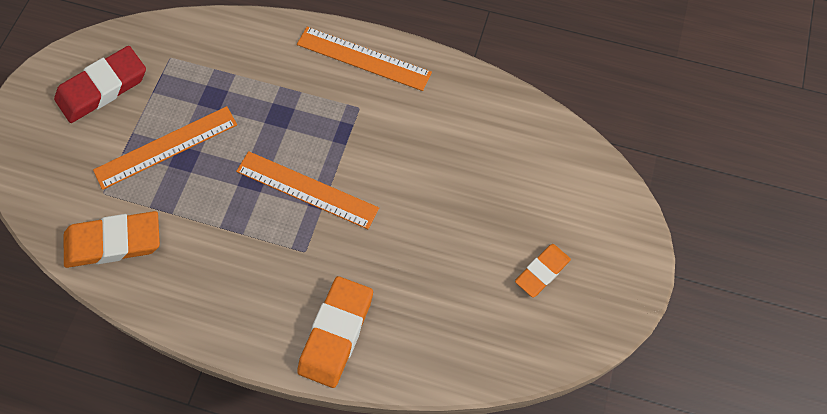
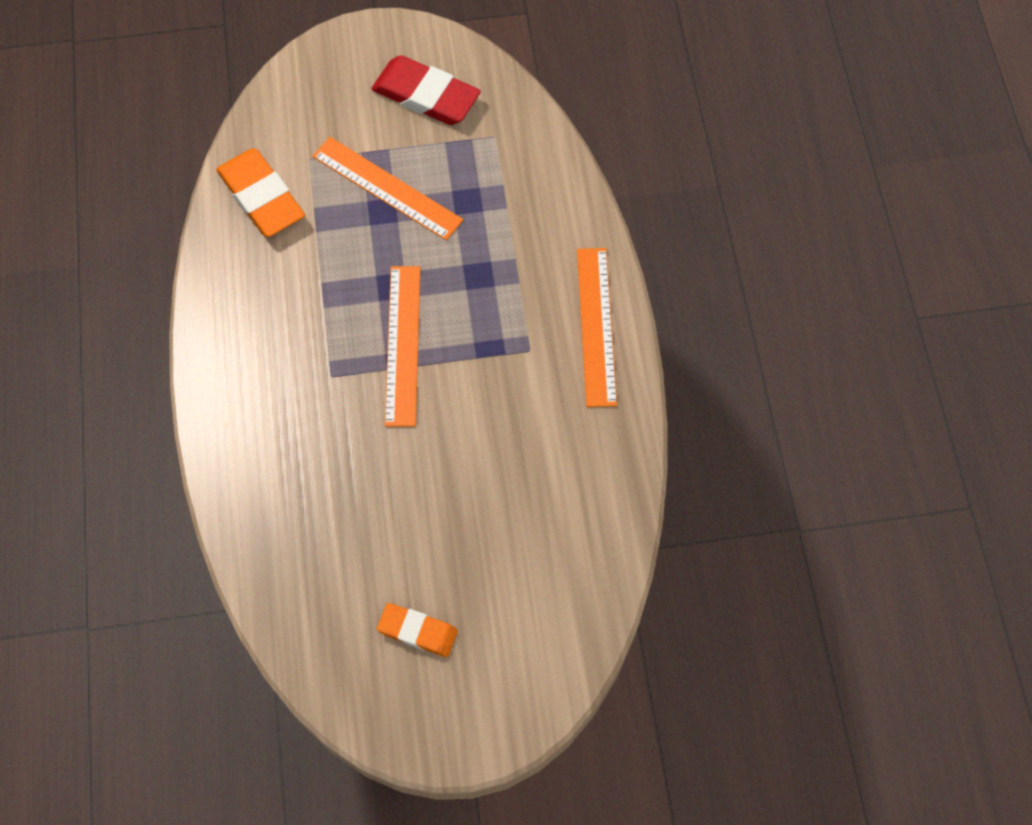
camera: 65 degrees right, 0 degrees up
(336, 333) = (254, 448): orange eraser -> none

